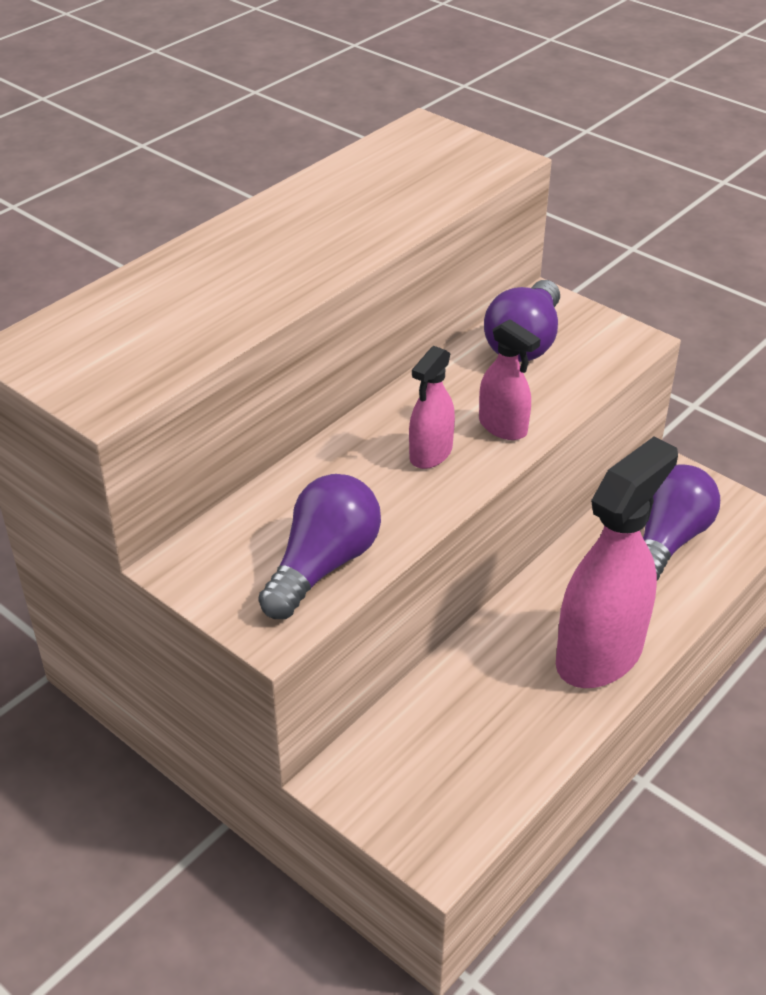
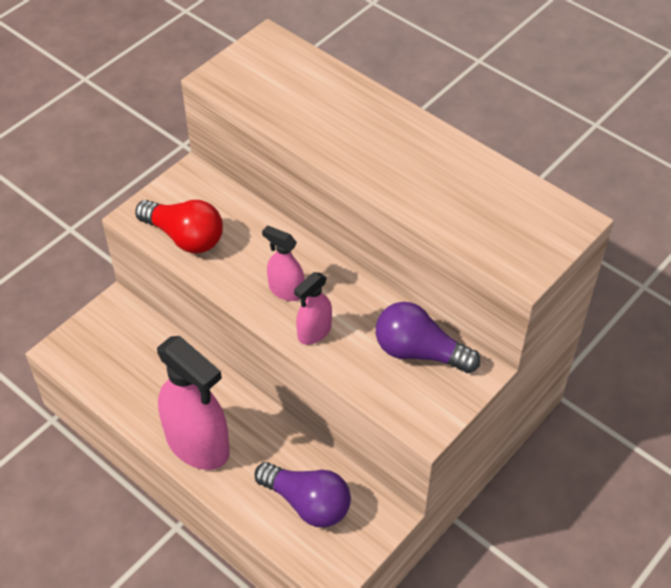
camera: 90 degrees right, 10 degrees up
(323, 565) = (185, 237): purple light bulb -> red light bulb

